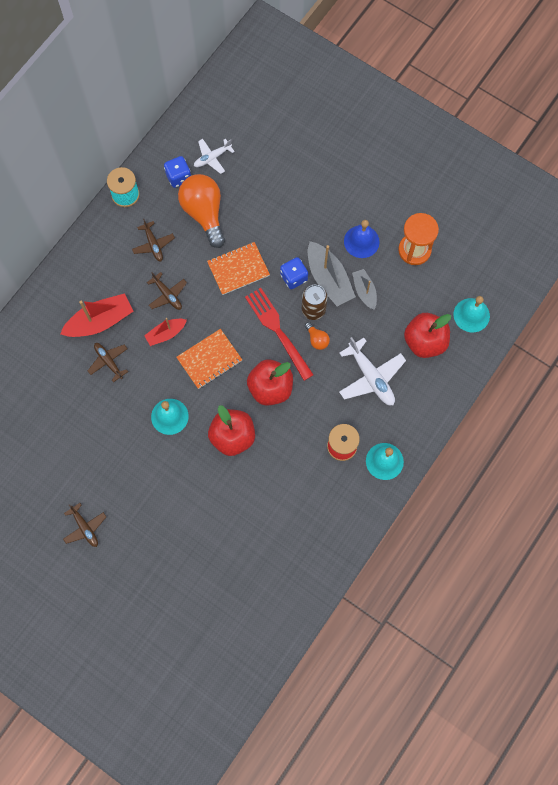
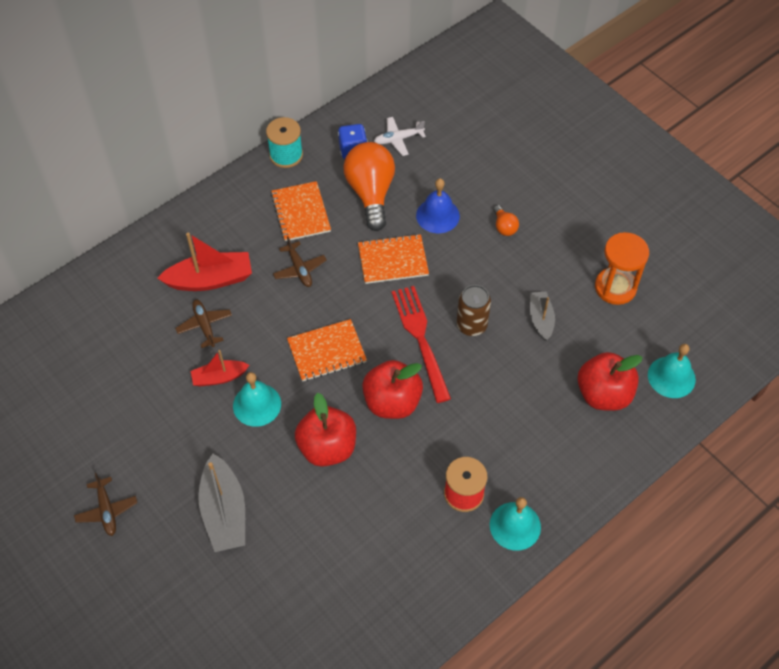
camera: 15 degrees right, 15 degrees down
(153, 244) = (301, 212): brown plane -> orange notebook
(166, 334) = (283, 311): red boat -> red boat (219, 377)
(294, 277) = (457, 284): blue dice -> none
(317, 339) = (466, 360): orange light bulb -> orange light bulb (504, 227)
(328, 279) = (500, 296): grey boat -> grey boat (224, 512)
(361, 241) = (551, 263): blue bell -> blue bell (437, 215)
(371, 377) = (523, 419): white plane -> none

